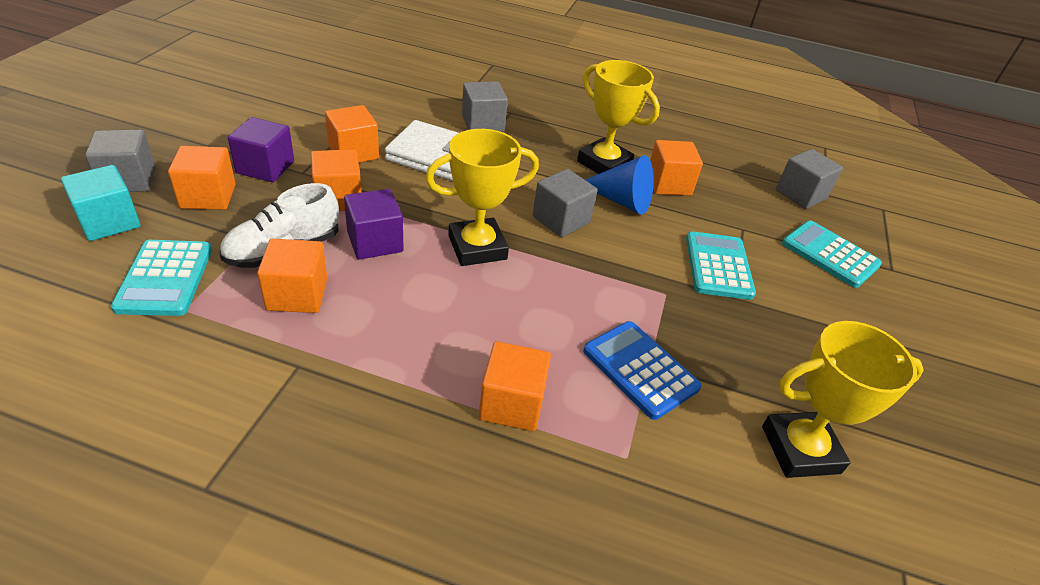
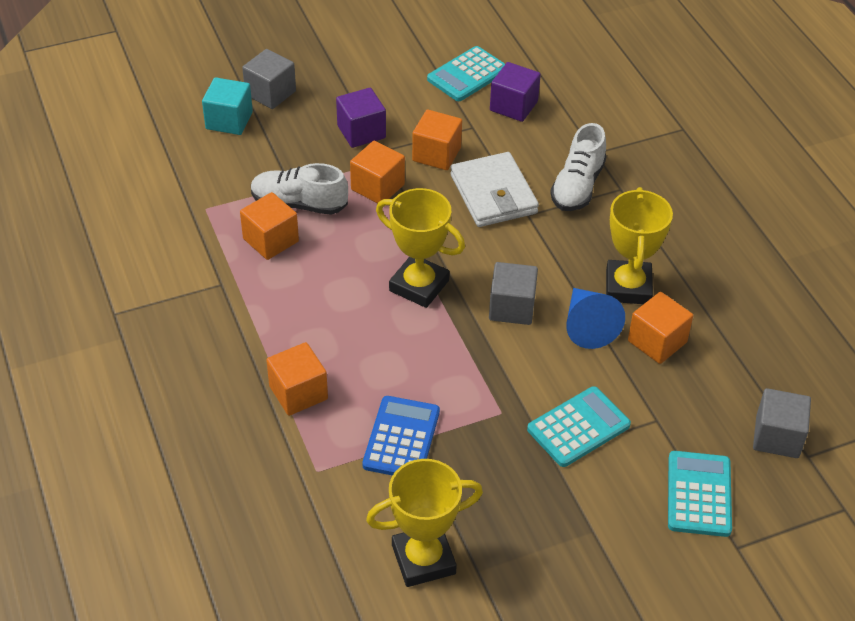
camera: 55 degrees right, 5 degrees up
(165, 278) = (217, 181): turquoise calculator -> turquoise calculator (467, 75)
(208, 196) = (301, 135): orange cube -> none
(375, 242) = (359, 236): purple cube -> purple cube (513, 106)
(482, 123) = (577, 186): grey cube -> white shoe
(800, 449) = (423, 559): yellow trophy -> yellow trophy turned 60 degrees counterclockwise

